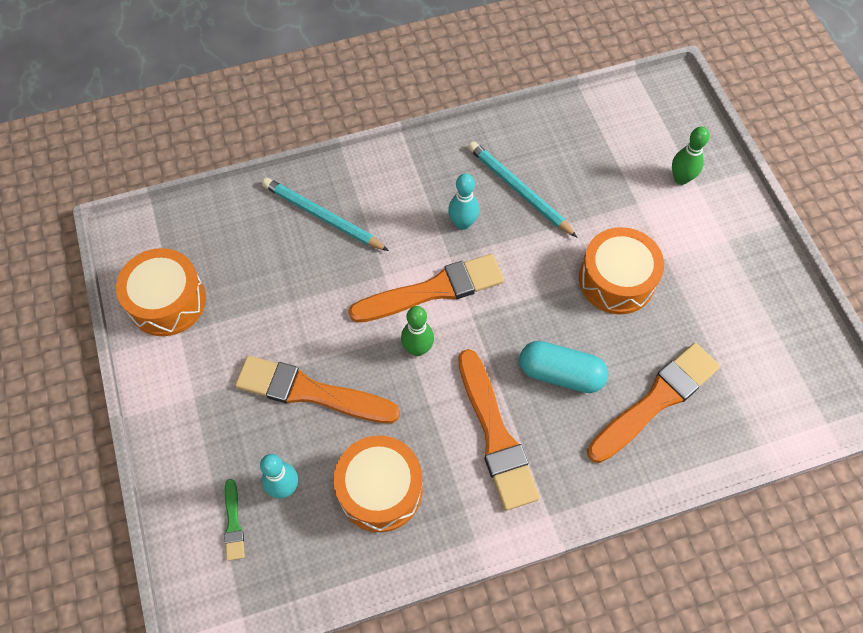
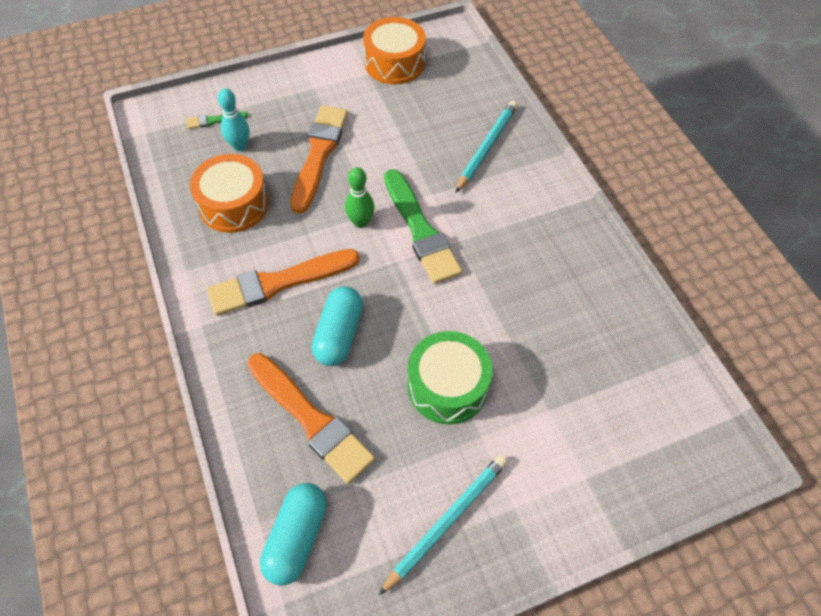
camera: 85 degrees right, 5 degrees down
(433, 290) = (420, 230): orange brush -> green brush
(462, 223) = (496, 250): turquoise bowling pin -> none
(519, 190) = (543, 296): turquoise pencil -> turquoise pencil (446, 522)
(616, 280) = (447, 386): orange drum -> green drum
(681, 178) = (592, 459): green bowling pin -> none
(770, 413) = (297, 538): none -> turquoise capsule

